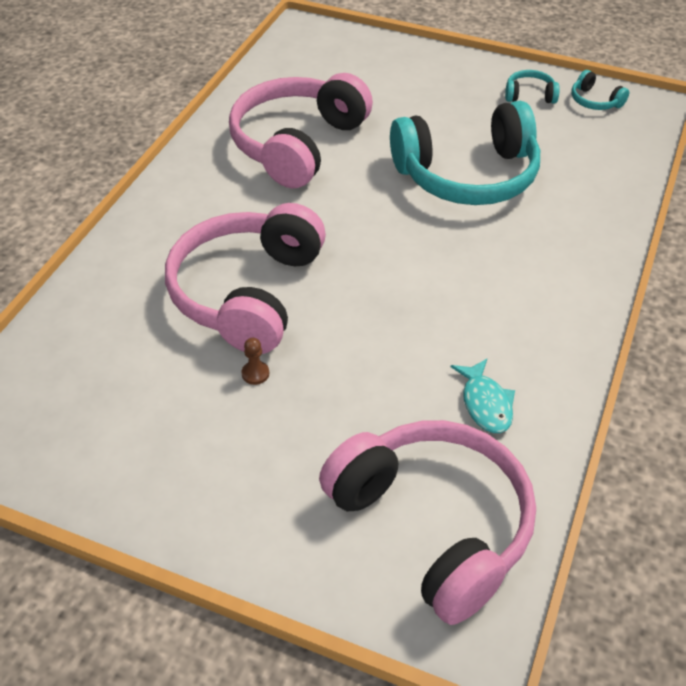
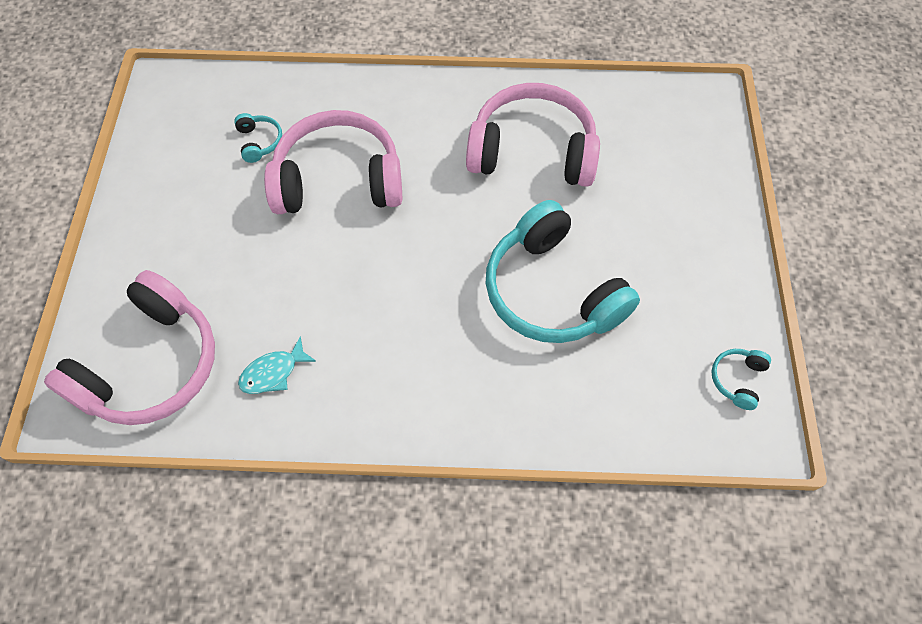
camera: 70 degrees right, 15 degrees up
(255, 373) = (259, 213): brown pawn -> none
(529, 95) = (712, 315): turquoise headphones -> turquoise headphones (259, 142)

